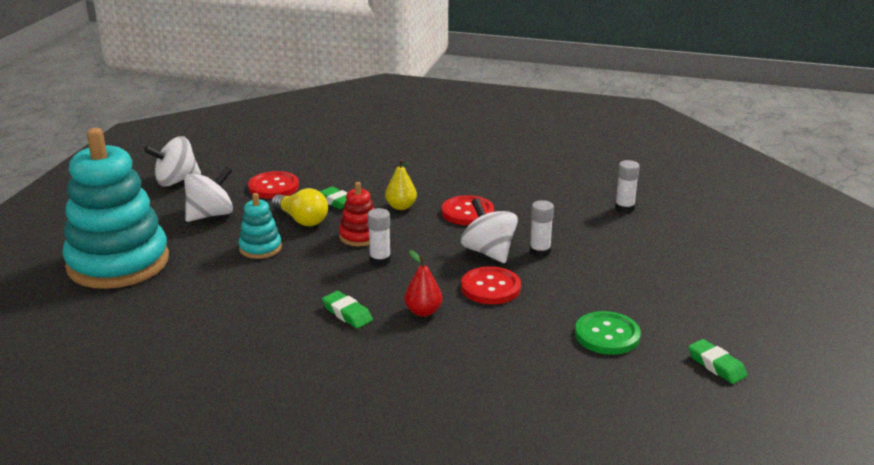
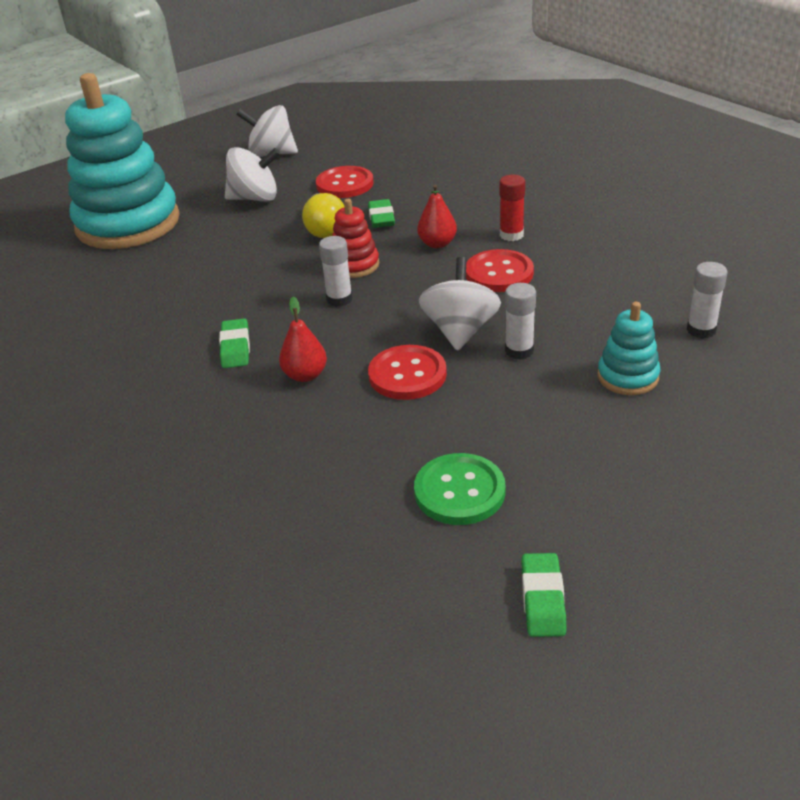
camera: 40 degrees right, 10 degrees up
(260, 248) = (252, 247): turquoise stacking toy -> turquoise stacking toy (627, 377)
(401, 207) = (437, 244): yellow pear -> red pear
(444, 188) = (511, 235): none -> red glue stick

